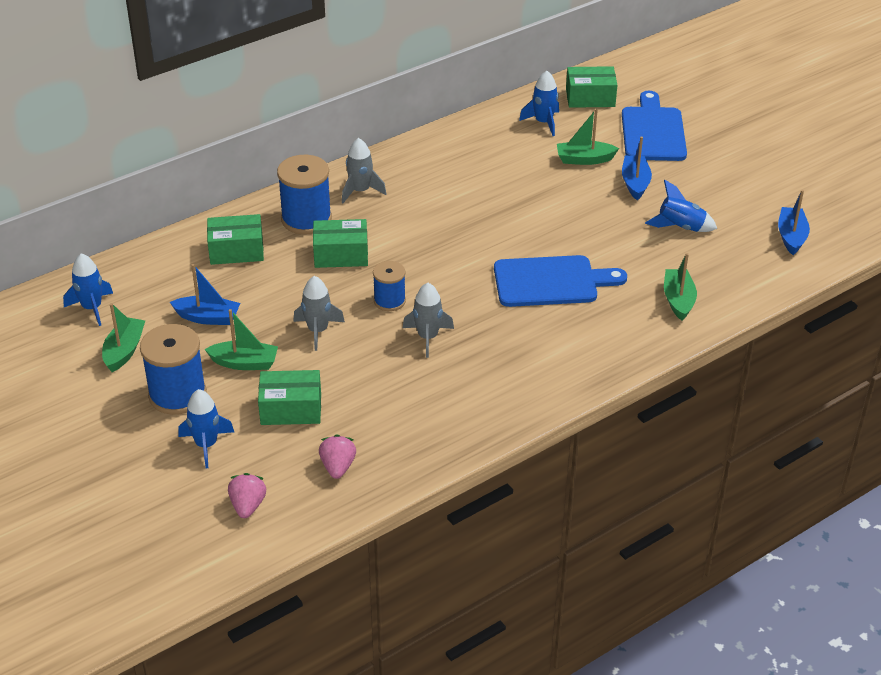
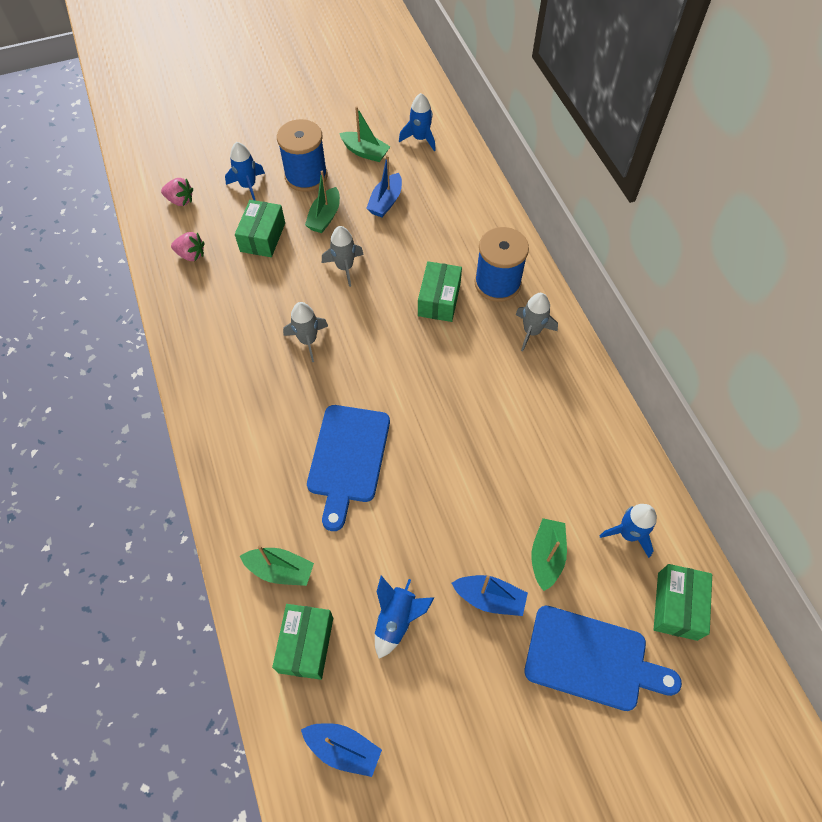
camera: 105 degrees right, 20 degrees up
(236, 251) = (465, 229): green box -> green box (306, 644)
(389, 301) = (365, 323): blue spool -> none

